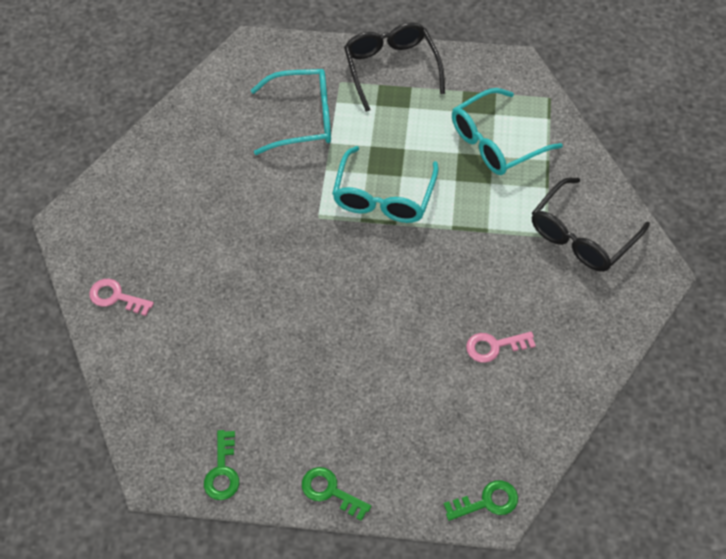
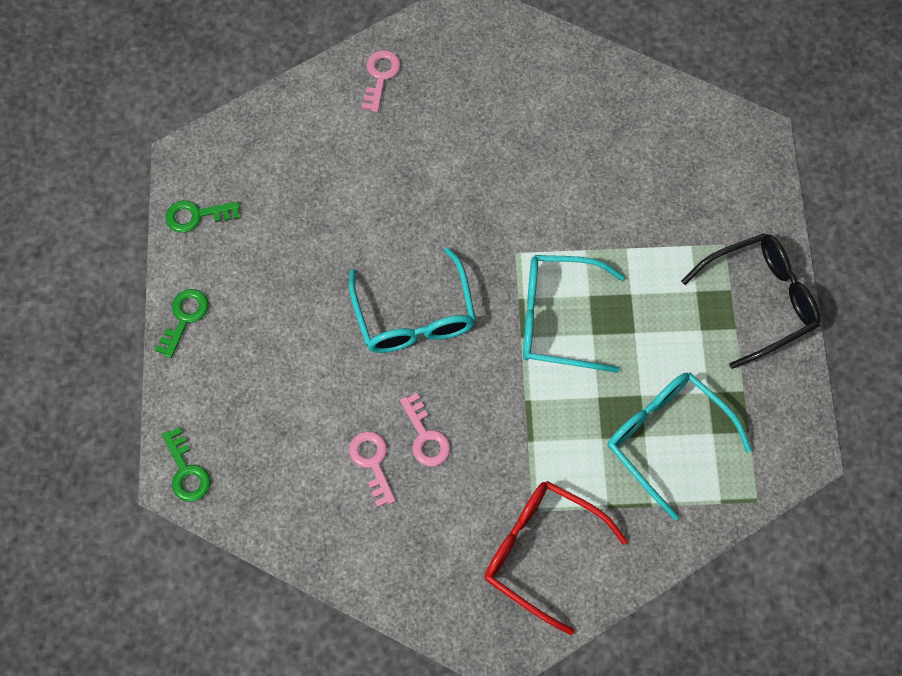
camera: 80 degrees right, 10 degrees up
(302, 119) = (656, 212): turquoise glasses -> turquoise glasses (414, 316)
(475, 303) = (426, 437): none -> pink key
(582, 236) = (541, 552): black glasses -> red glasses

